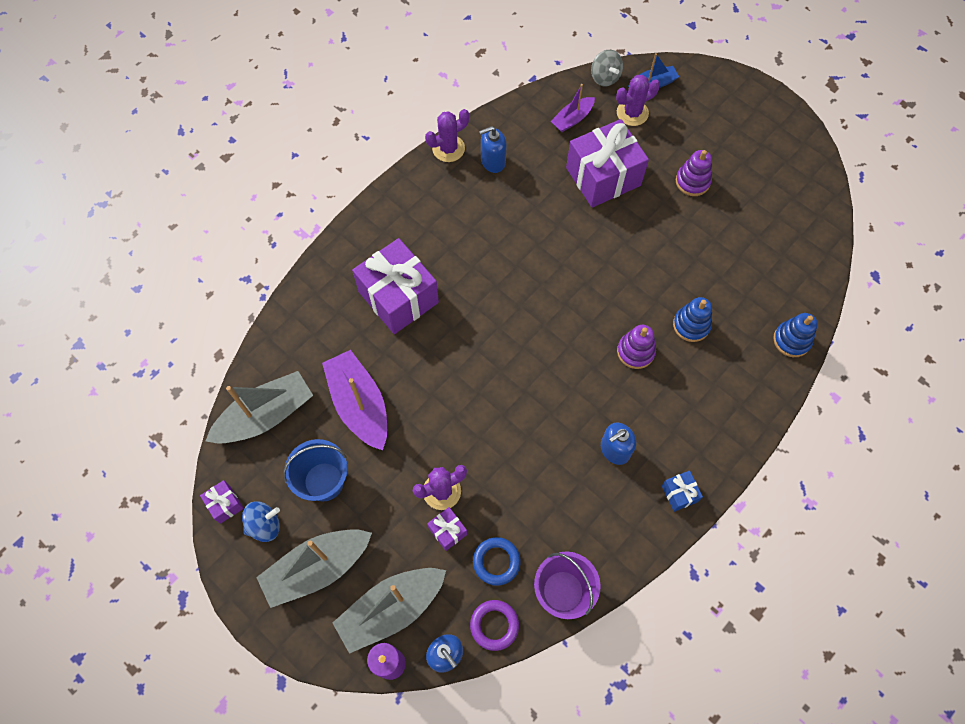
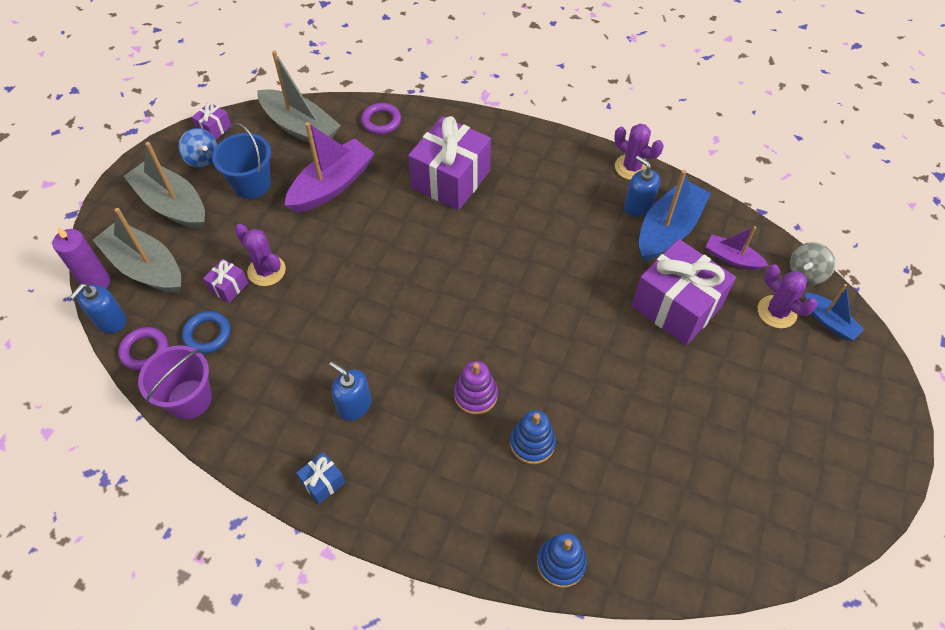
camera: 70 degrees right, 10 degrees down
(294, 336) = (381, 121): none -> purple ring
(526, 150) = (668, 230): none -> blue boat
(692, 181) = (722, 397): purple stacking toy -> none

